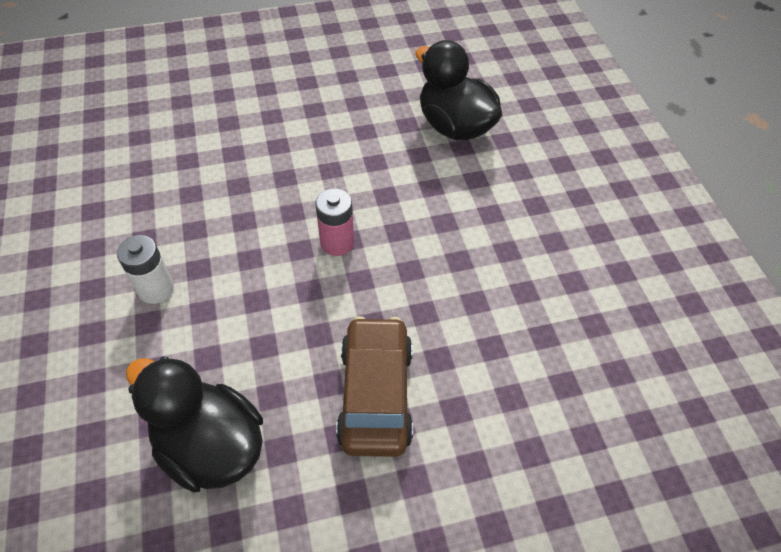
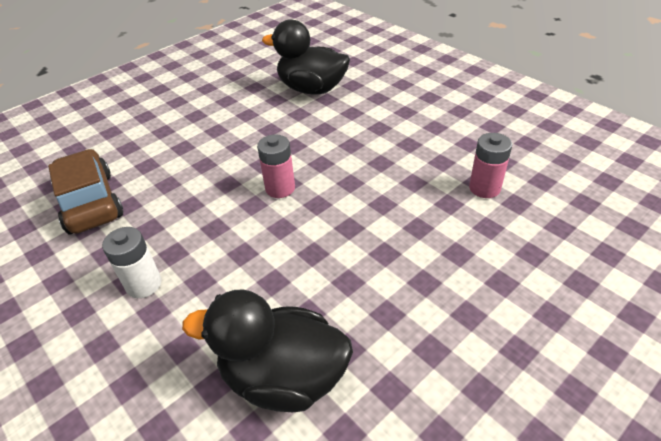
camera: 25 degrees left, 10 degrees down
(375, 394) = (391, 271): brown car -> brown car (90, 202)
(545, 348) = (484, 188): none -> pink battery

